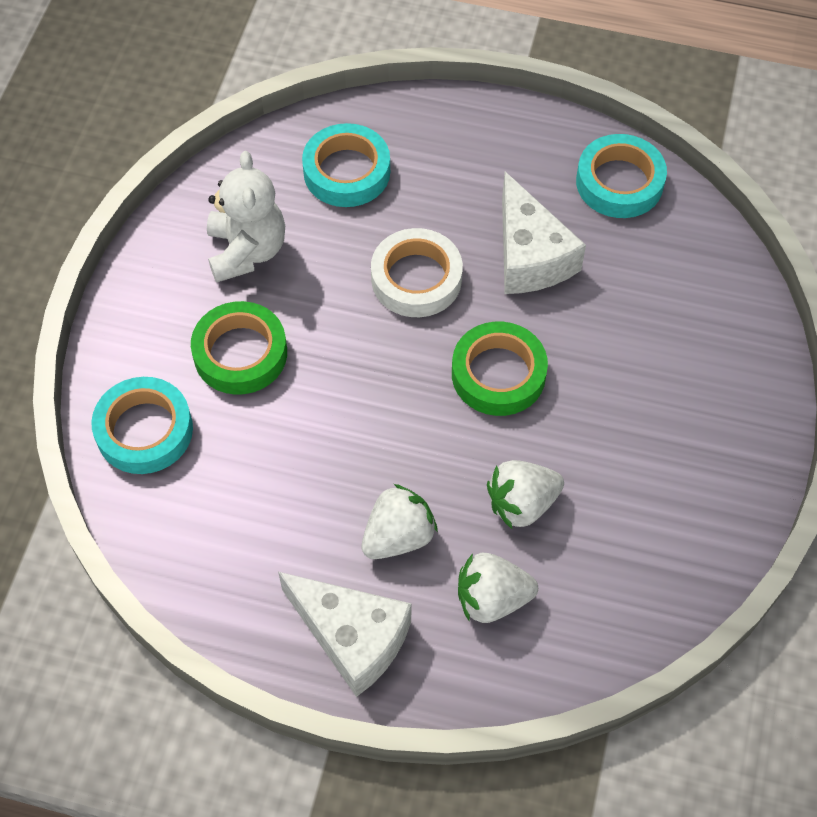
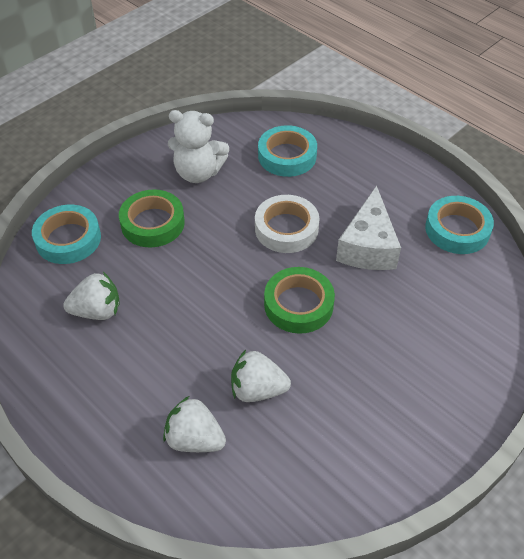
camera: 30 degrees right, 10 degrees down
(247, 251) = (198, 173): white teddy bear -> white teddy bear turned 75 degrees clockwise
(352, 637) = (90, 415): white cheese -> none
(398, 536) = (165, 369): white strawberry -> white strawberry (97, 311)

